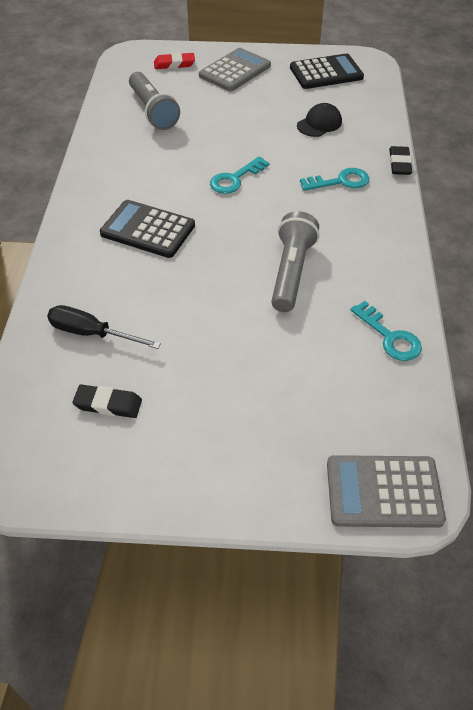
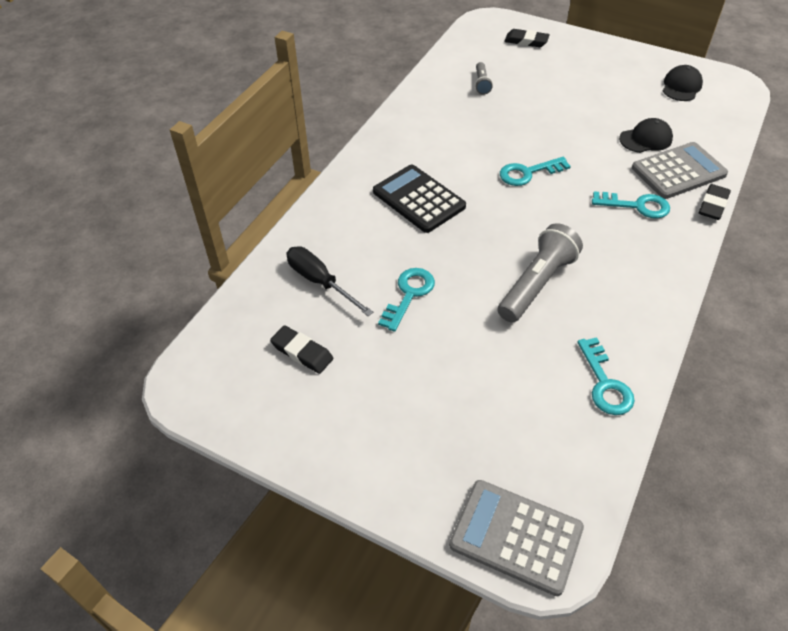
camera: 25 degrees right, 0 degrees up
(153, 111) = (481, 83): grey flashlight -> grey flashlight, size x0.50
(174, 64) = (526, 41): red eraser -> black eraser
(183, 318) = (409, 294): none -> turquoise key
(235, 71) = (584, 62): grey calculator -> grey calculator (678, 171)
(326, 73) = (681, 86): black calculator -> black cap

